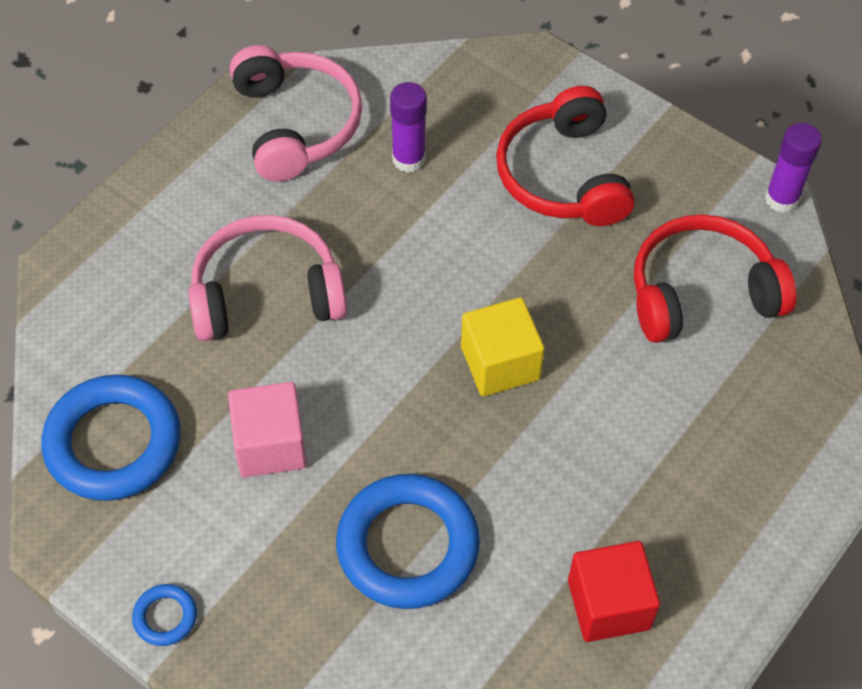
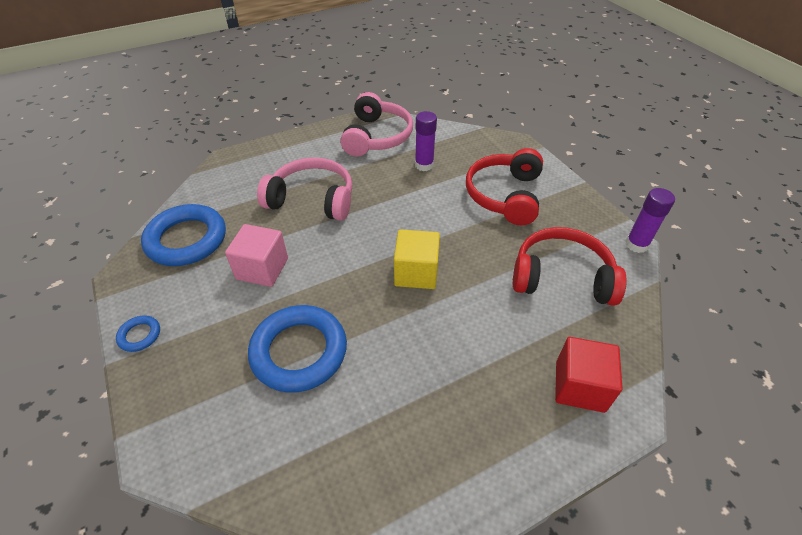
camera: 25 degrees right, 10 degrees down
(608, 604) = (404, 443): red cube -> red cube (580, 386)

